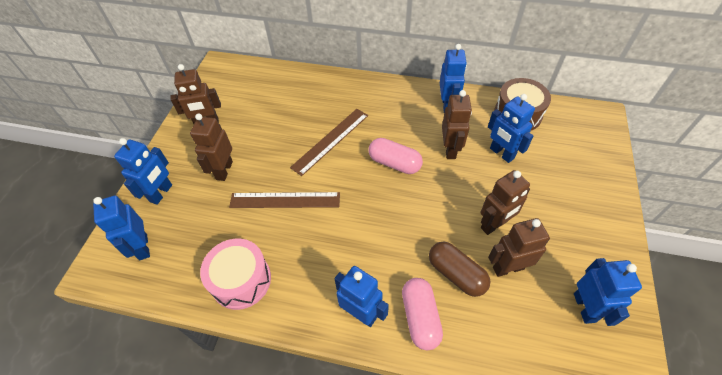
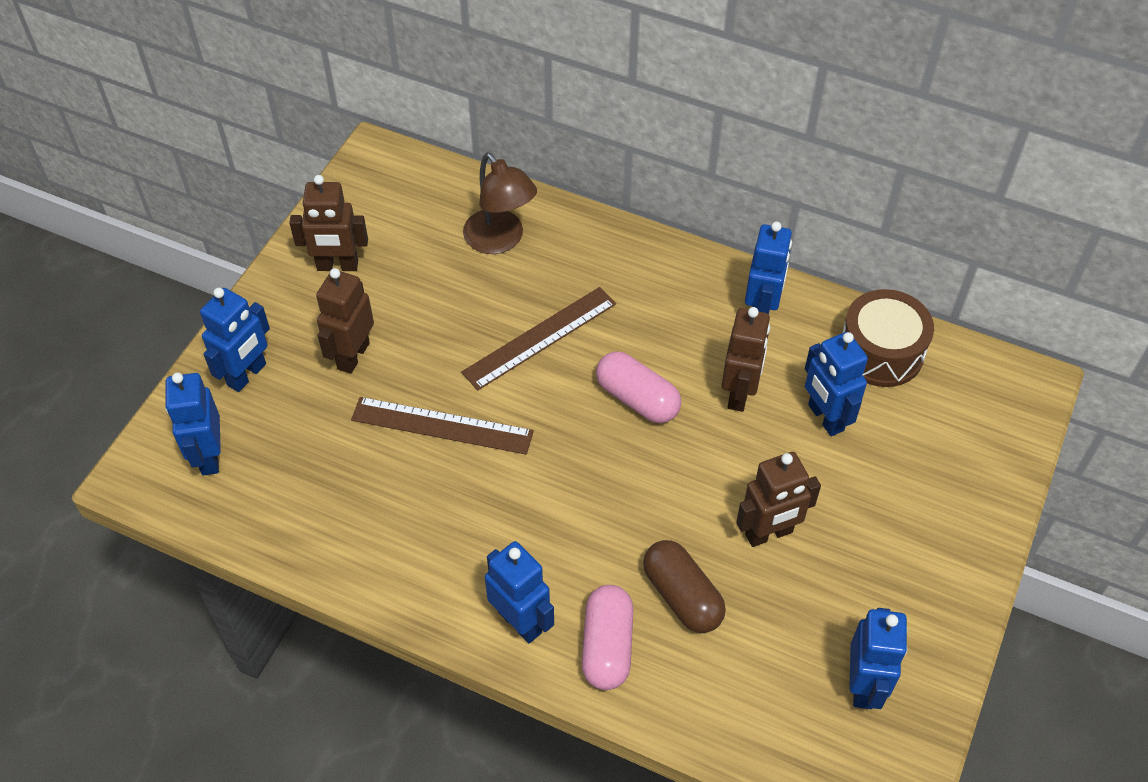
camera: 10 degrees right, 0 degrees up
(241, 280) = (350, 537): pink drum -> none
(296, 95) = (500, 240): none -> brown lamp
(508, 268) = (766, 603): brown robot -> none

